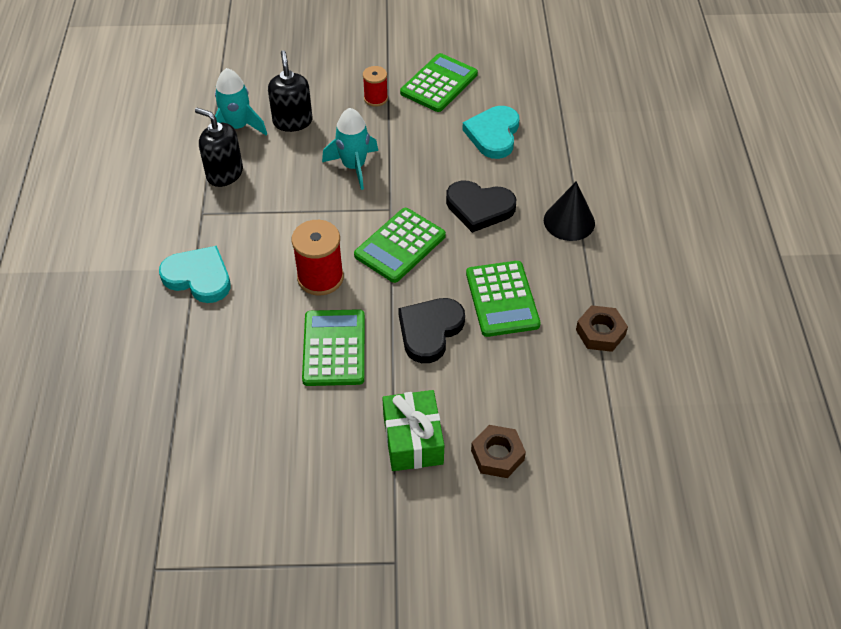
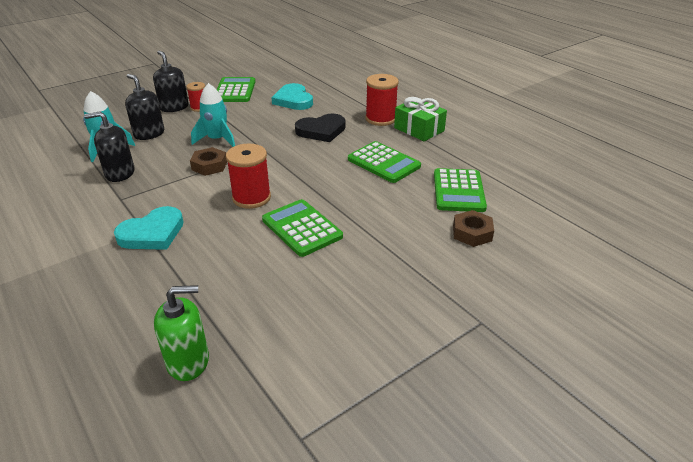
camera: 35 degrees left, 15 degrees down
(129, 444) = (188, 361): none -> green soap dispenser
(199, 277) = (152, 233): turquoise heart -> turquoise heart turned 150 degrees clockwise
(349, 85) = (174, 107): none -> black soap dispenser
(400, 246) = (290, 163): green calculator -> green calculator (458, 191)
(413, 440) = (411, 250): green gift -> green gift (419, 129)
(430, 331) = (357, 194): black heart -> none
(569, 221) = (380, 119): black cone -> red spool
(600, 332) = (456, 155): brown nut -> brown nut (209, 166)

